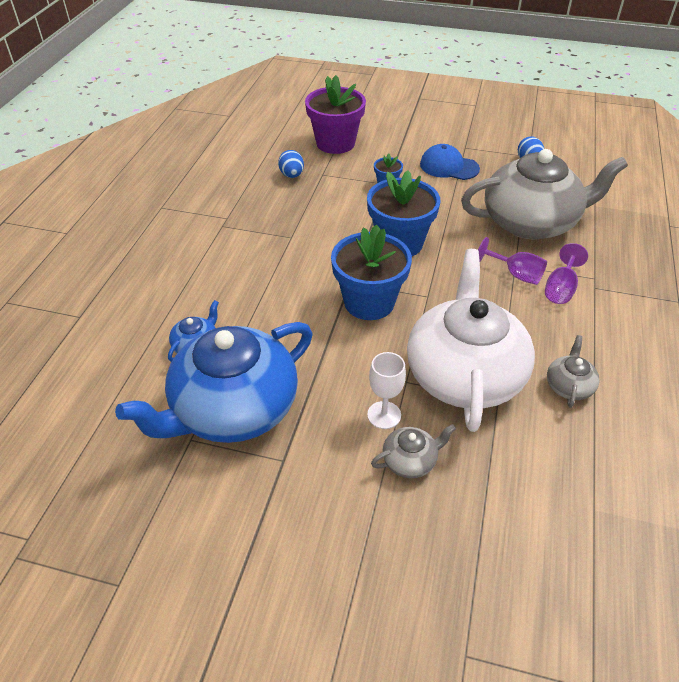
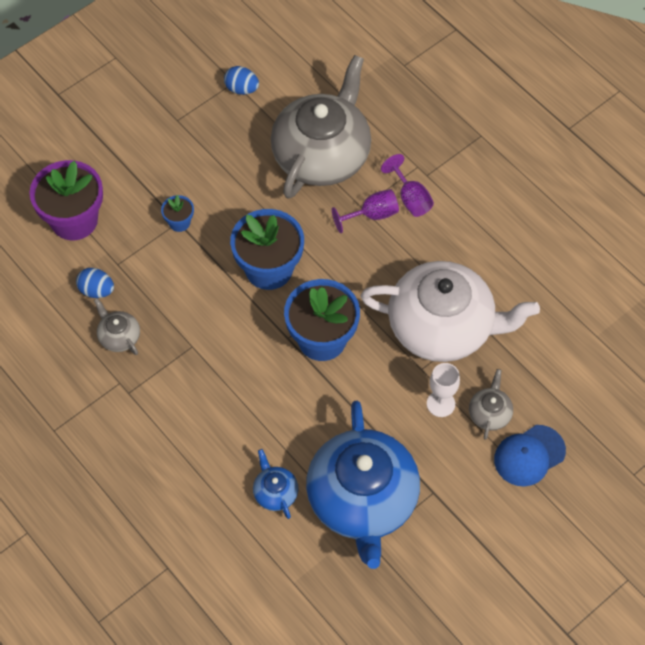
camera: 55 degrees left, 15 degrees up
(449, 167) = (195, 155): blue cap -> blue cap (529, 455)
(464, 374) = (442, 327): white teapot -> white teapot turned 150 degrees clockwise
(569, 386) = (500, 271): grey teapot -> grey teapot (119, 336)

